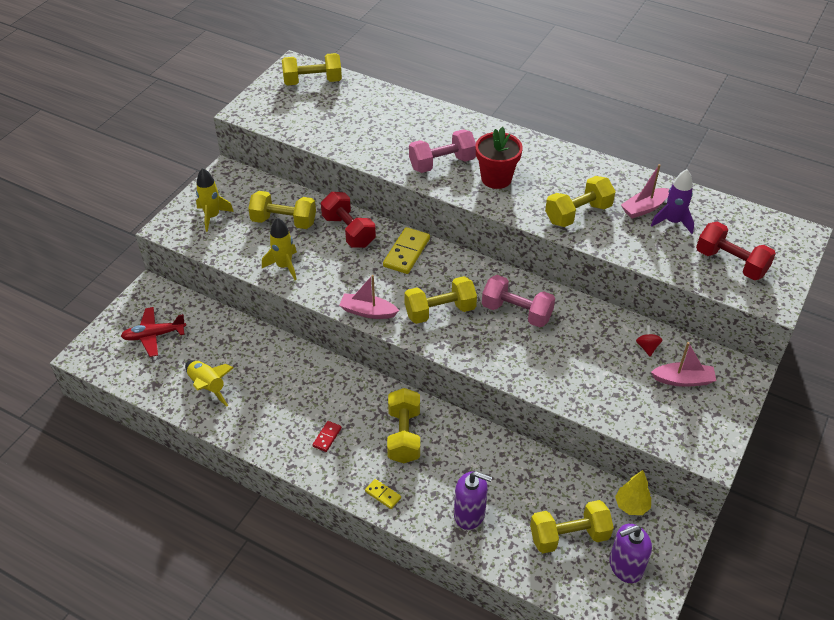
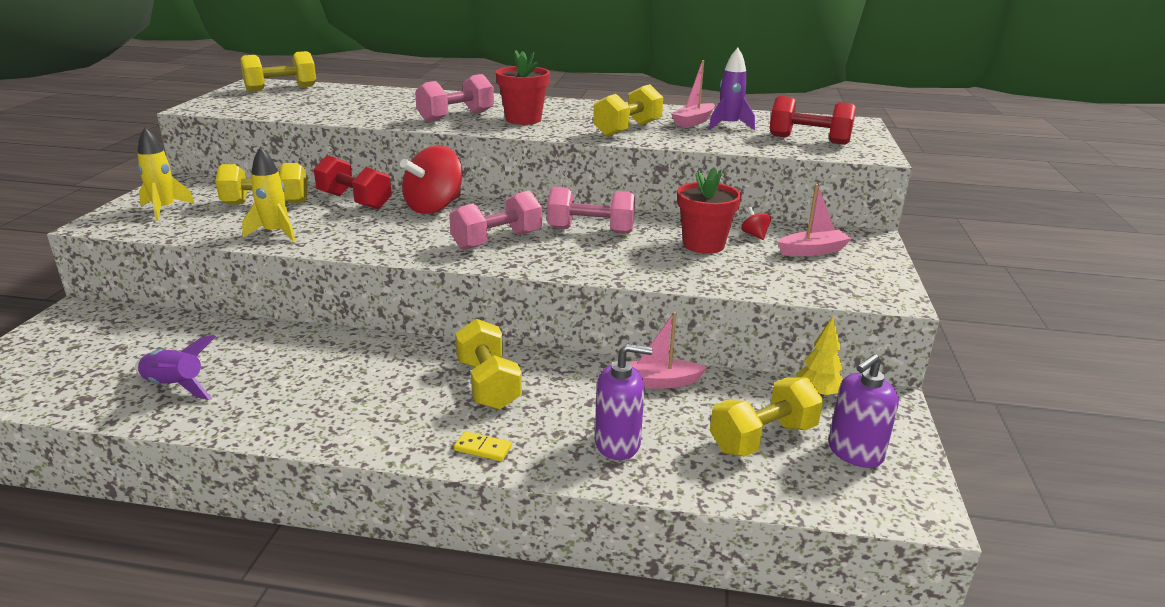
camera: 20 degrees left, 20 degrees down
(154, 335) = (81, 351): red plane -> none
(208, 386) = (175, 386): yellow rocket -> purple rocket
(327, 437) = (376, 405): red domino -> none
(368, 312) = (403, 252): pink boat -> pink boat (659, 382)
(406, 252) = (434, 207): yellow domino -> red spinning top
(440, 311) = (497, 241): yellow dumbbell -> pink dumbbell
(598, 352) = (703, 245): none -> red flower pot

